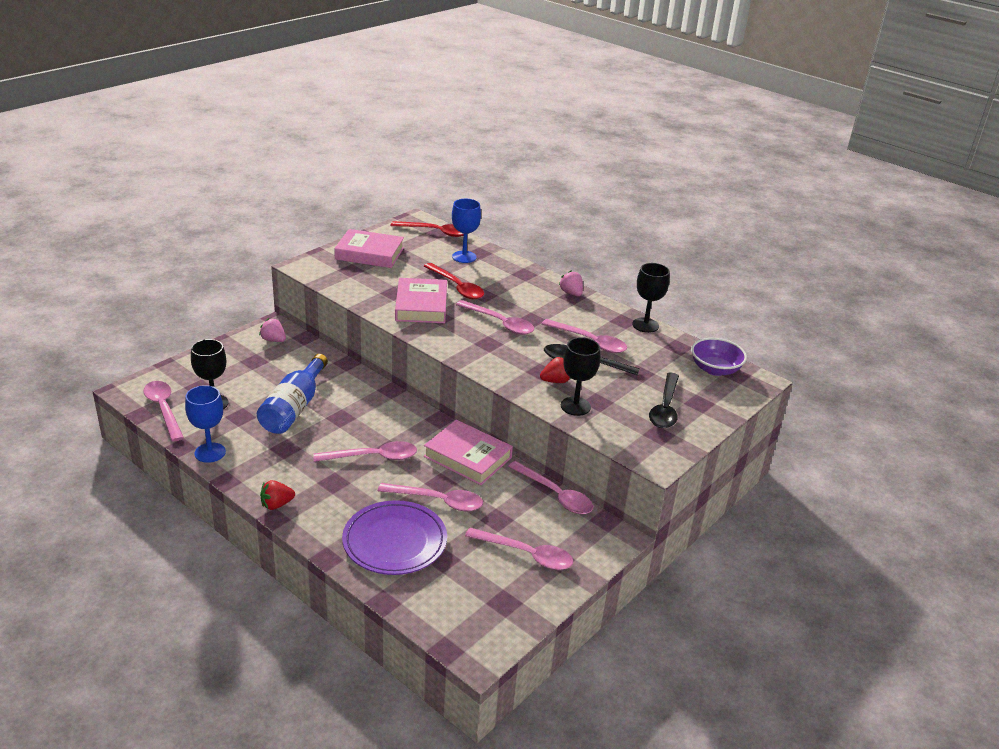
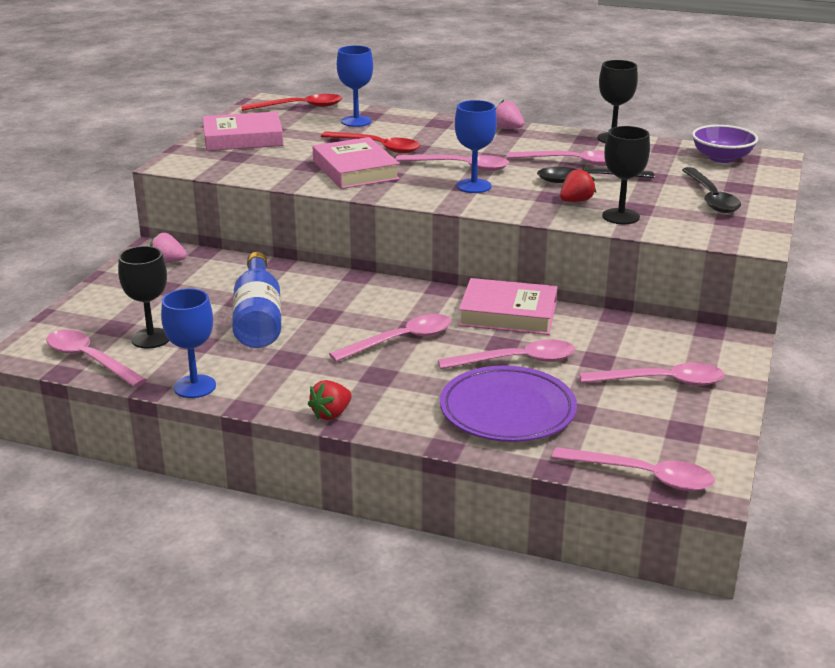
camera: 20 degrees left, 5 degrees down
(493, 345) = (474, 186): none -> blue goblet
(555, 495) = (636, 322): pink spoon -> pink spoon (643, 476)

